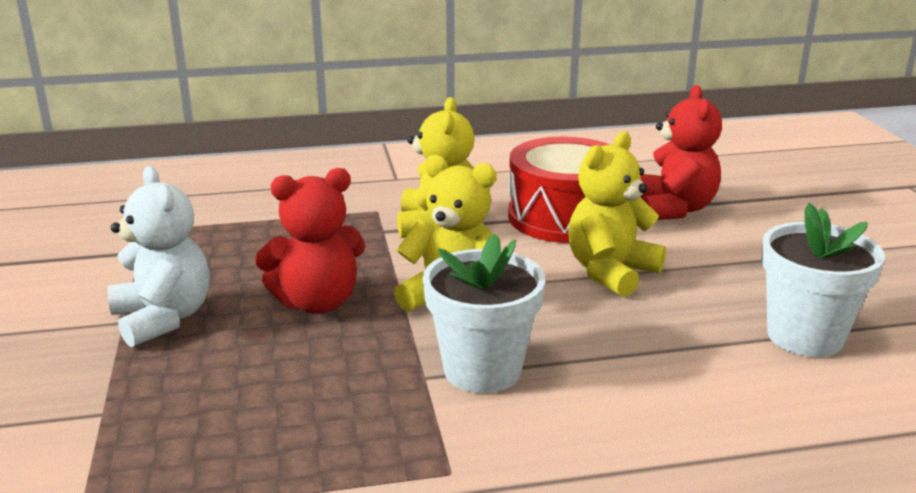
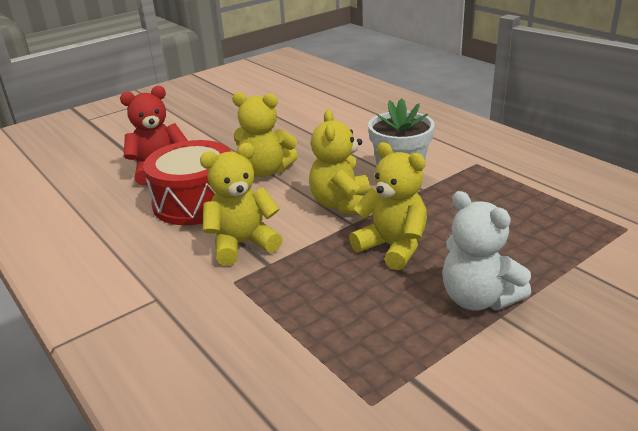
camera: 115 degrees left, 5 degrees up
(163, 318) = (478, 298): white teddy bear -> white teddy bear turned 75 degrees counterclockwise
(317, 303) = (392, 247): red teddy bear -> yellow teddy bear
(805, 336) = (292, 121): white flower pot -> none

